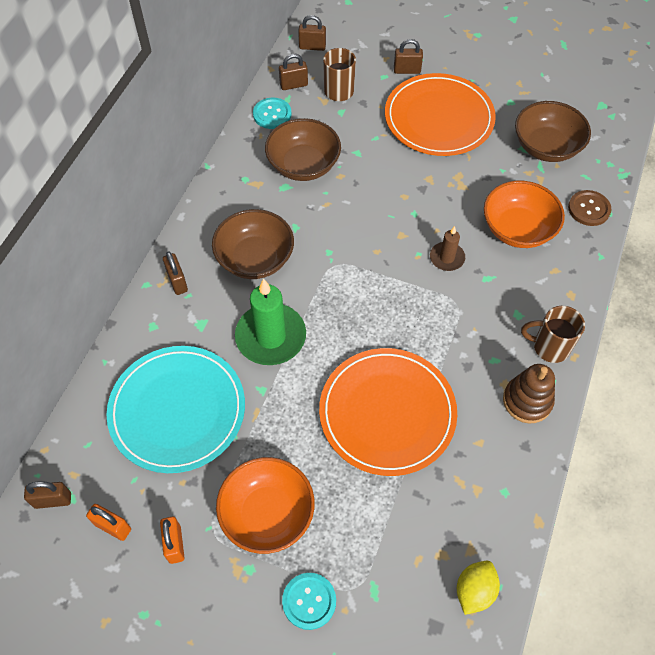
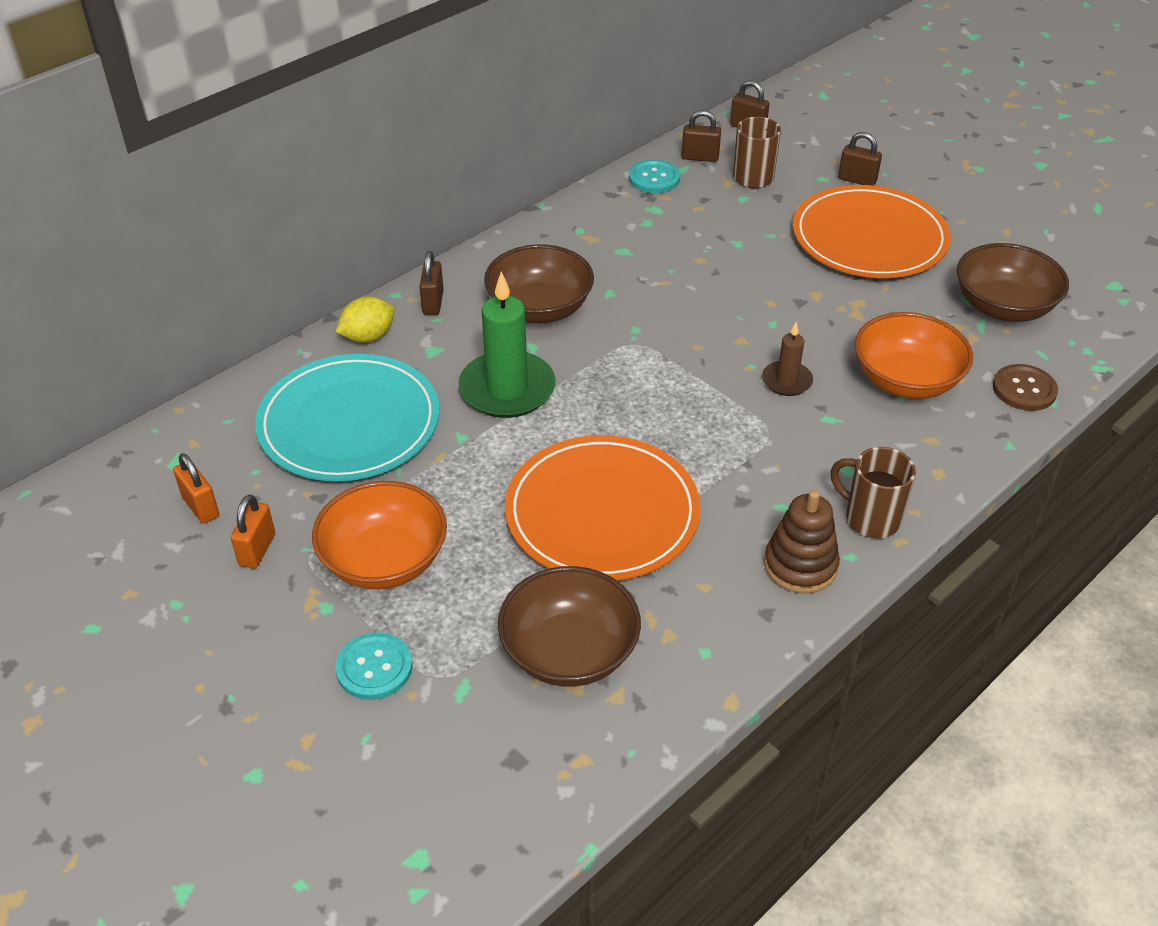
camera: 25 degrees right, 15 degrees down
(53, 500) = (154, 458): brown padlock -> none
(303, 165) = (660, 236): brown bowl -> brown bowl (569, 652)
(474, 591) = (593, 742): yellow lemon -> yellow lemon (368, 337)

